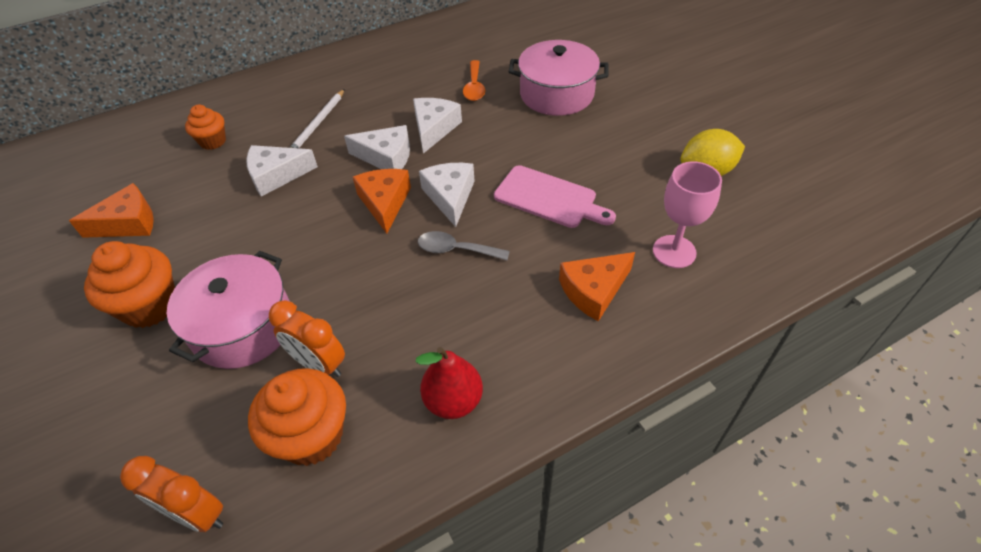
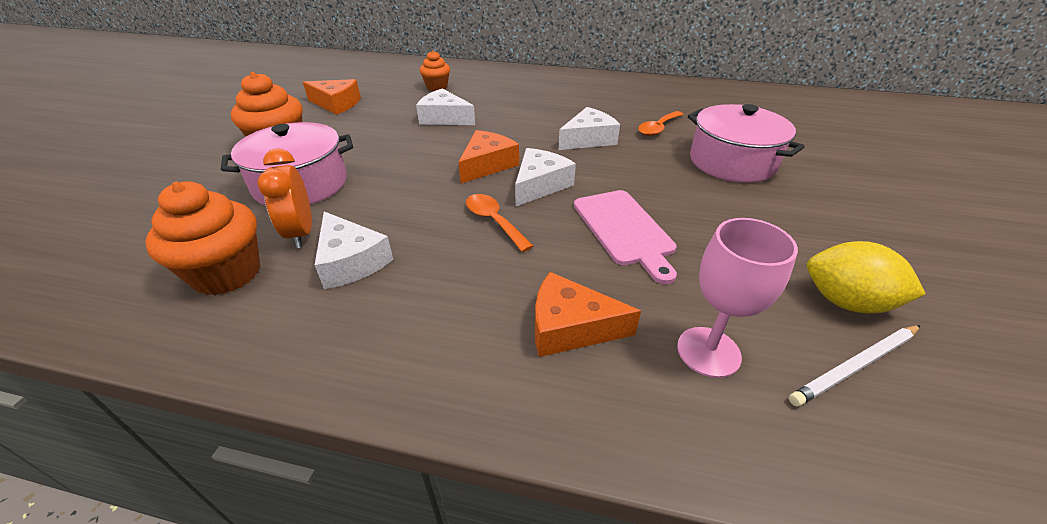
camera: 40 degrees right, 10 degrees down
(197, 514) = (112, 269): orange clock -> none
(318, 124) = (510, 103): white pencil -> white pencil (855, 366)
(386, 157) = (528, 140): white cheese -> white cheese (351, 261)
(453, 401) = (334, 324): red pear -> none
(456, 250) = (494, 221): grey spoon -> orange spoon

